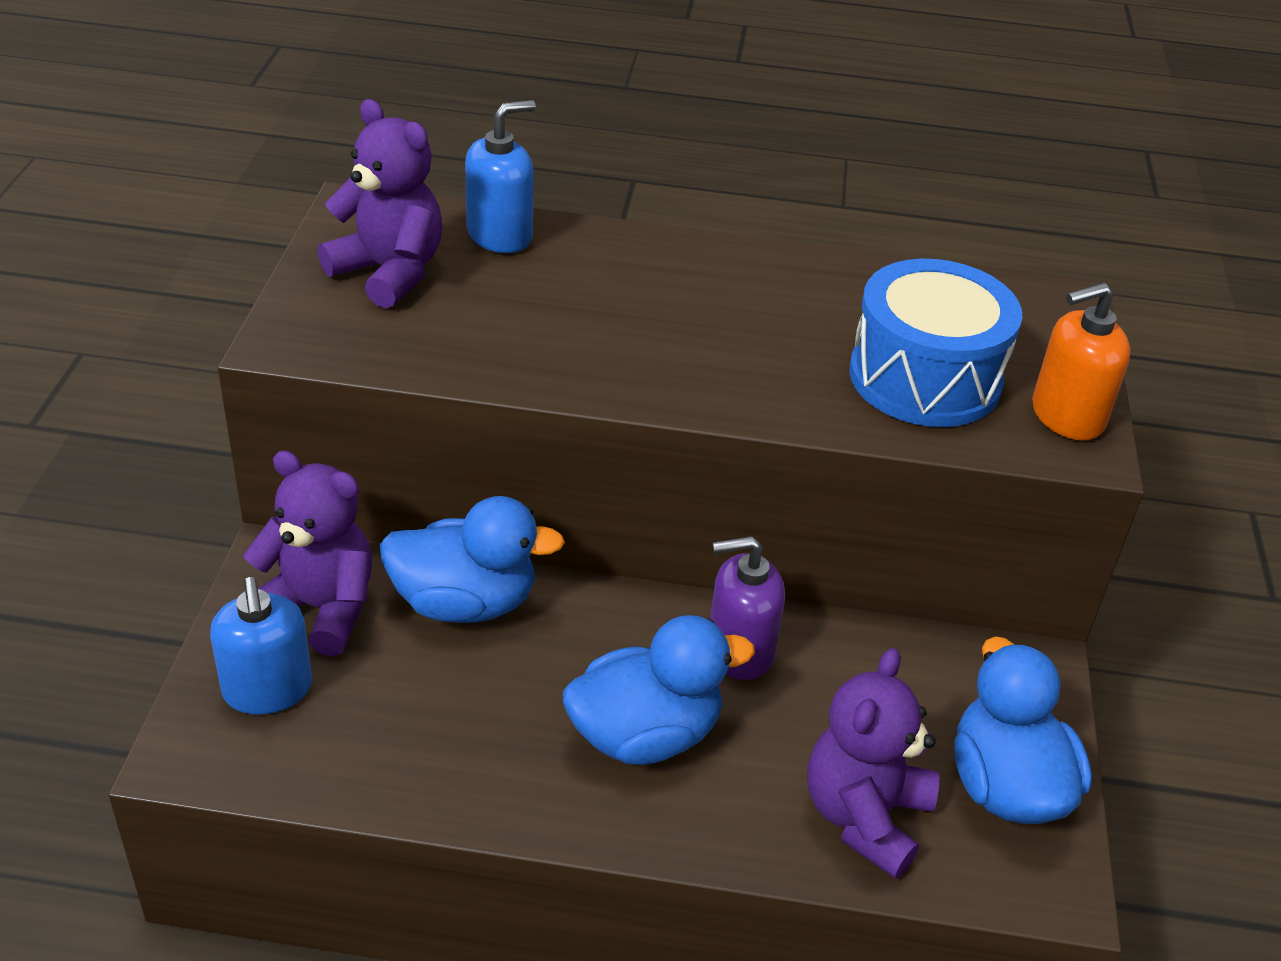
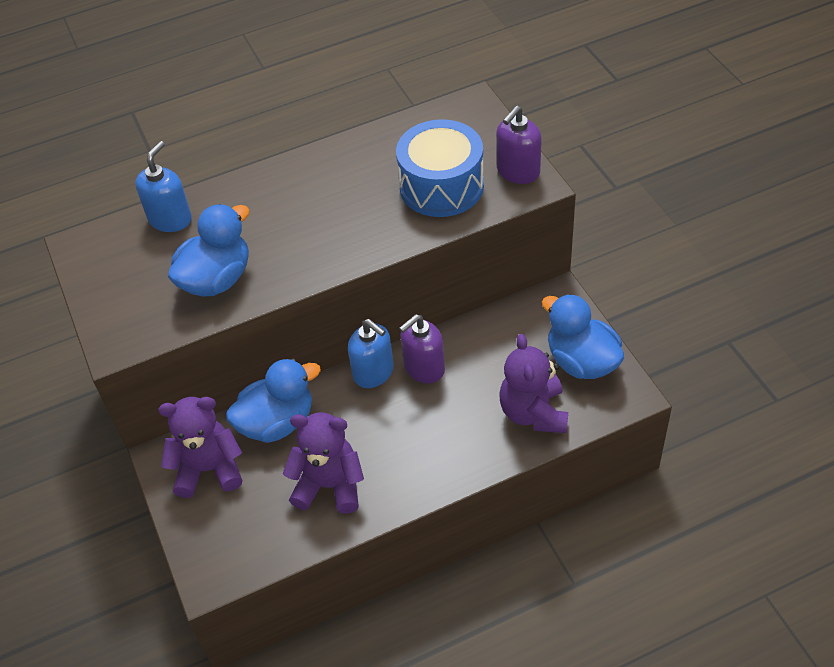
camera: 25 degrees left, 10 degrees up
(267, 689) = (219, 524): blue soap dispenser -> blue soap dispenser (373, 372)
(389, 272) = (132, 274): purple teddy bear -> purple teddy bear (329, 485)
(645, 734) = (412, 435): blue duck -> blue duck (217, 279)
(1066, 416) = (518, 171): orange soap dispenser -> purple soap dispenser

